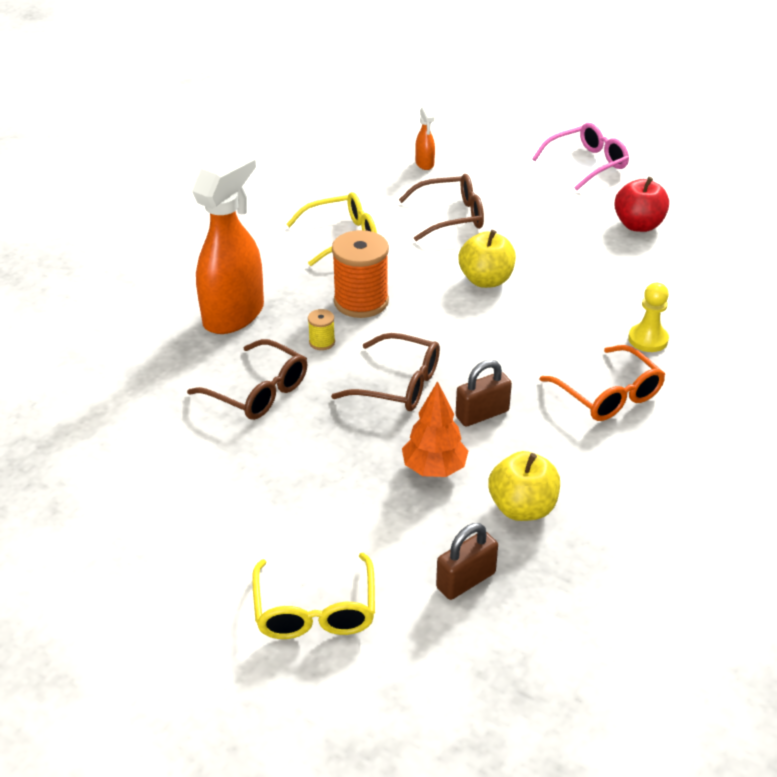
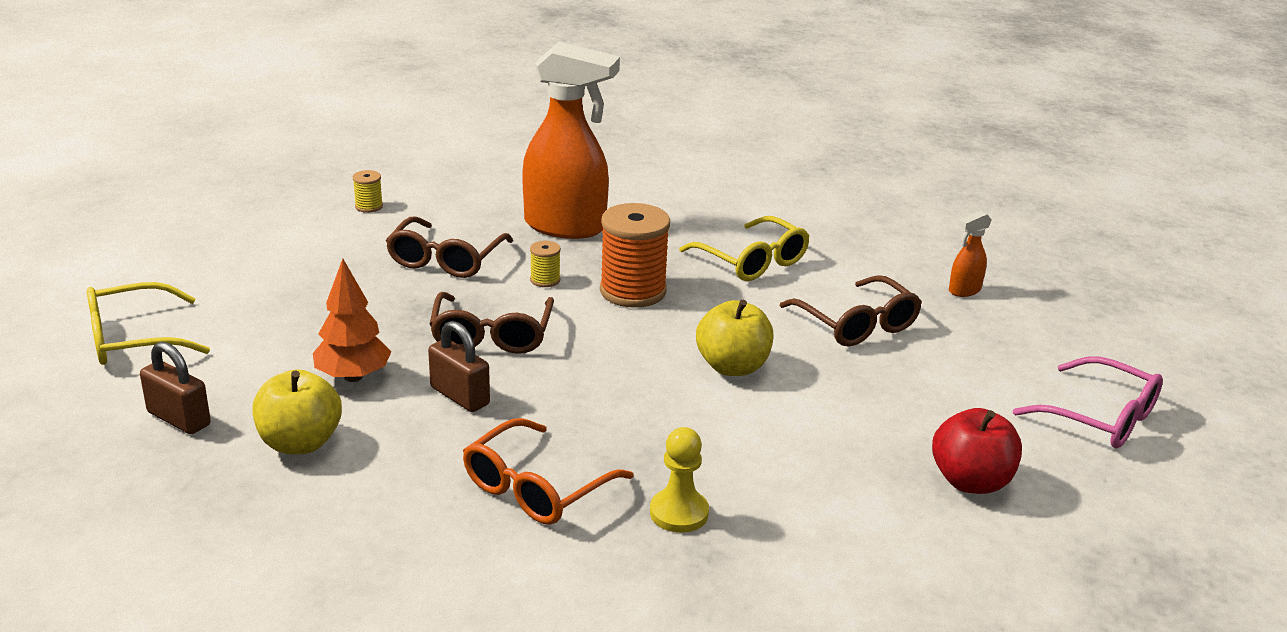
camera: 70 degrees right, 10 degrees down
(122, 427) = (369, 206): none -> yellow spool

